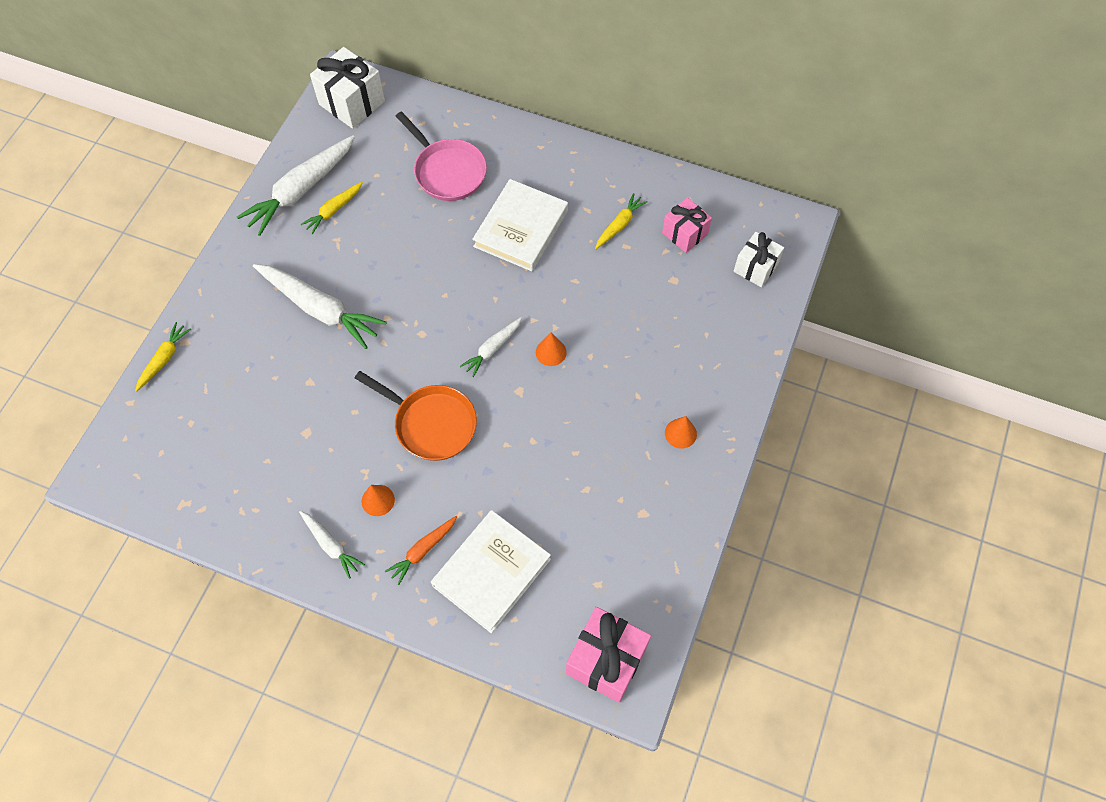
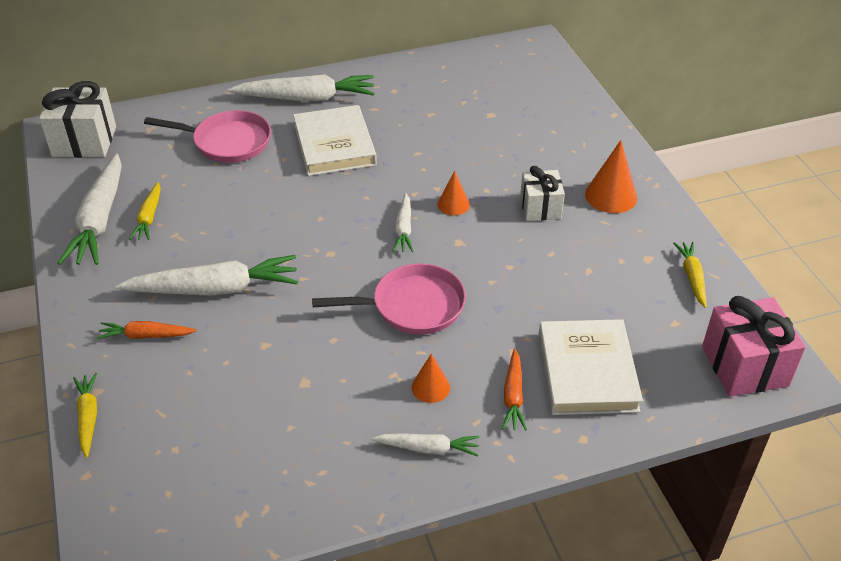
camera: 40 degrees left, 20 degrees down
(247, 318) = (146, 336): none -> orange carrot
(431, 423) = (412, 306): orange pan -> pink pan
(545, 163) = (306, 98): none -> white carrot
(619, 225) = (410, 105): yellow carrot -> yellow carrot (692, 277)
(680, 433) = (611, 196): orange cone -> orange cone, size x1.62
(684, 233) = (465, 86): pink gift -> none
(755, 268) = (538, 79): white gift -> white gift (540, 208)

